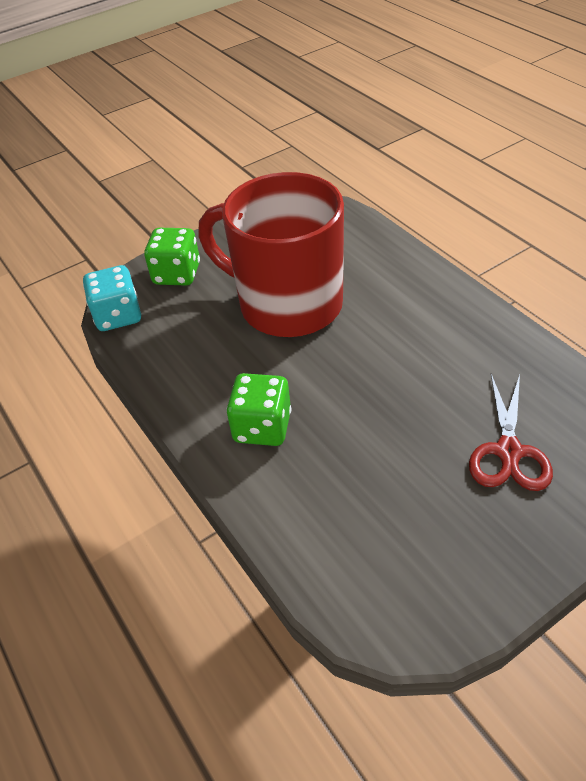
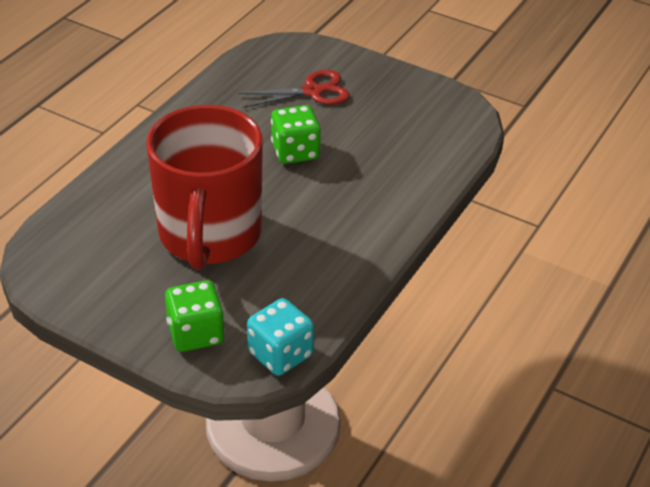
camera: 120 degrees left, 5 degrees down
(262, 427) = (360, 208): green dice -> green dice (295, 152)

